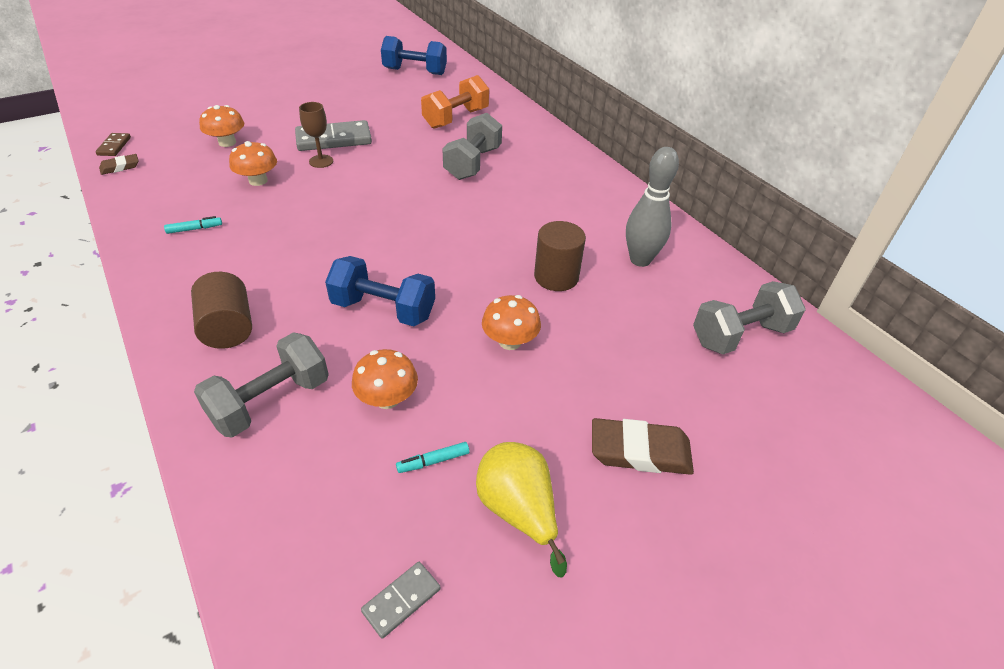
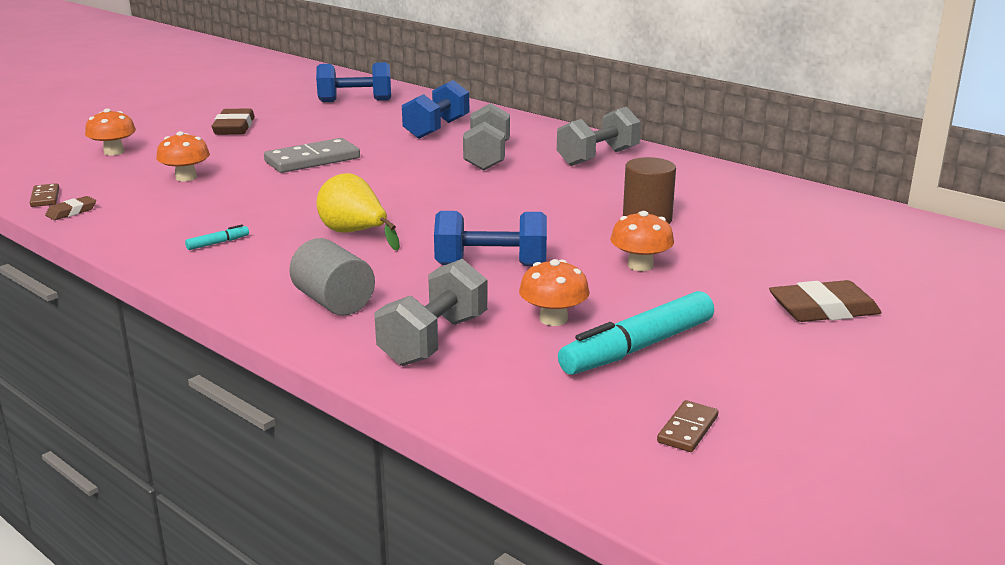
camera: 15 degrees left, 20 degrees down
(228, 327) = (334, 302): brown cylinder -> grey cylinder
(258, 180) = (255, 200): orange mushroom -> orange mushroom (114, 152)
(303, 88) = (234, 127): none -> brown eraser
(321, 161) = (314, 177): brown goblet -> none
(401, 600) = (687, 429): grey domino -> brown domino
(433, 461) = (637, 348): turquoise marker -> turquoise marker, size x2.45
(456, 118) = (436, 129): orange dumbbell -> blue dumbbell
(518, 510) = (745, 361): yellow pear -> yellow pear (355, 233)
(640, 260) = (719, 197): grey bowling pin -> none
(740, 335) = (852, 229): grey dumbbell -> grey dumbbell (598, 157)

